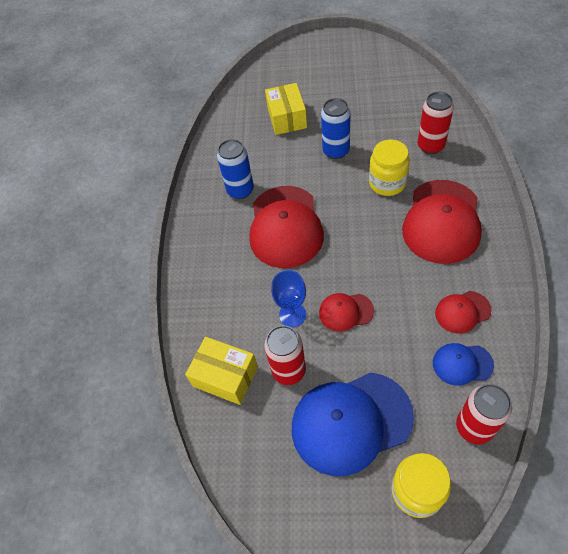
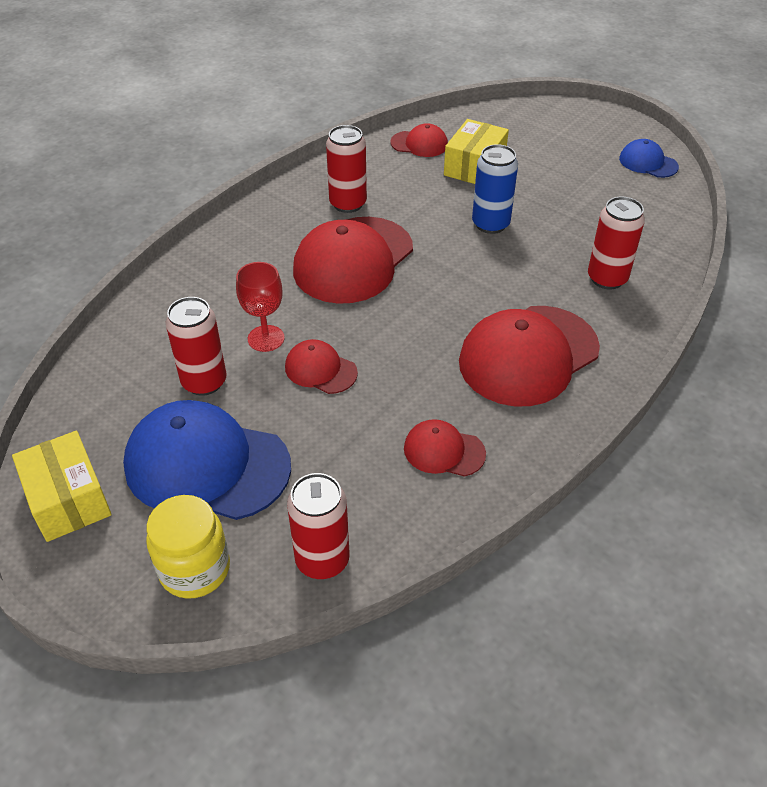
camera: 30 degrees right, 10 degrees down
(225, 376) = (143, 347): yellow box -> yellow box (68, 499)
(238, 122) = (419, 144): none -> red cap
(240, 190) = (348, 204): blue can -> red can
(292, 315) = (266, 338): blue goblet -> red goblet
(387, 183) = (511, 284): yellow jar -> none
(462, 364) = (382, 496): blue cap -> blue cap (648, 163)

